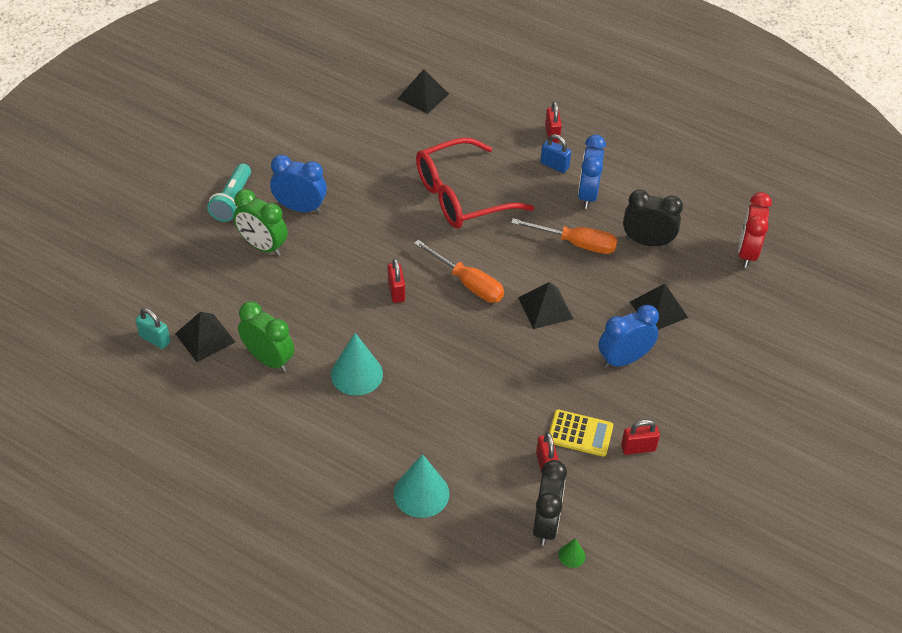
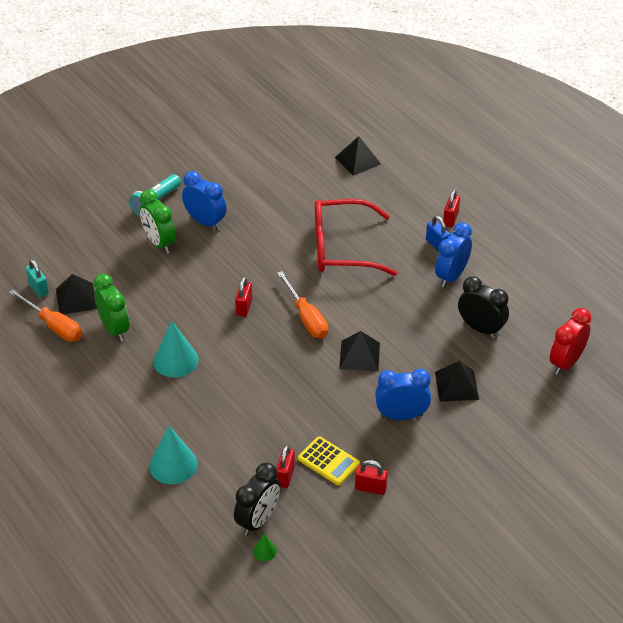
camera: 25 degrees right, 5 degrees down
(576, 244) = (417, 312): orange screwdriver -> orange screwdriver (54, 326)

